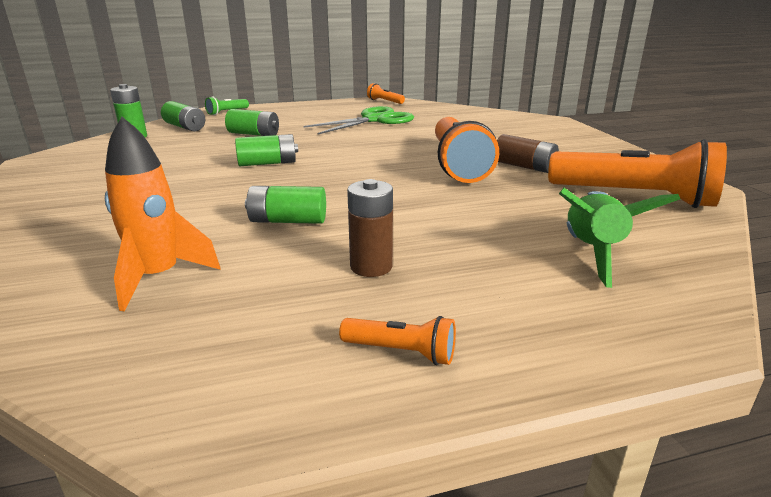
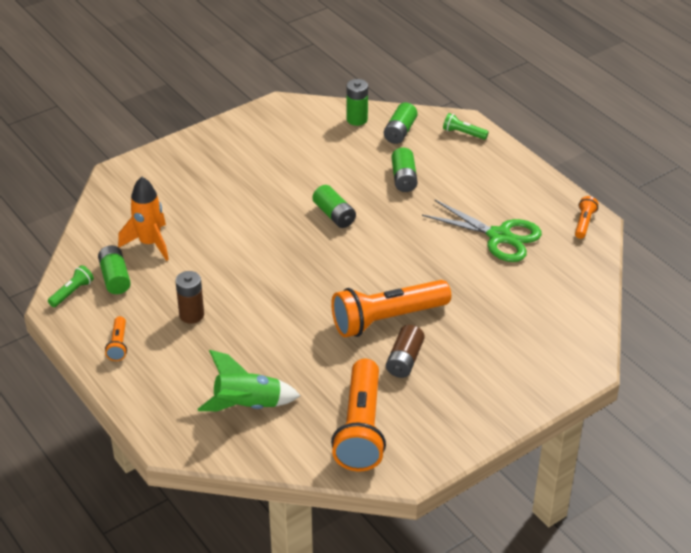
camera: 70 degrees right, 15 degrees up
(186, 394) = (72, 292): none -> green flashlight
(288, 221) = (236, 263): green battery -> green battery (115, 278)

